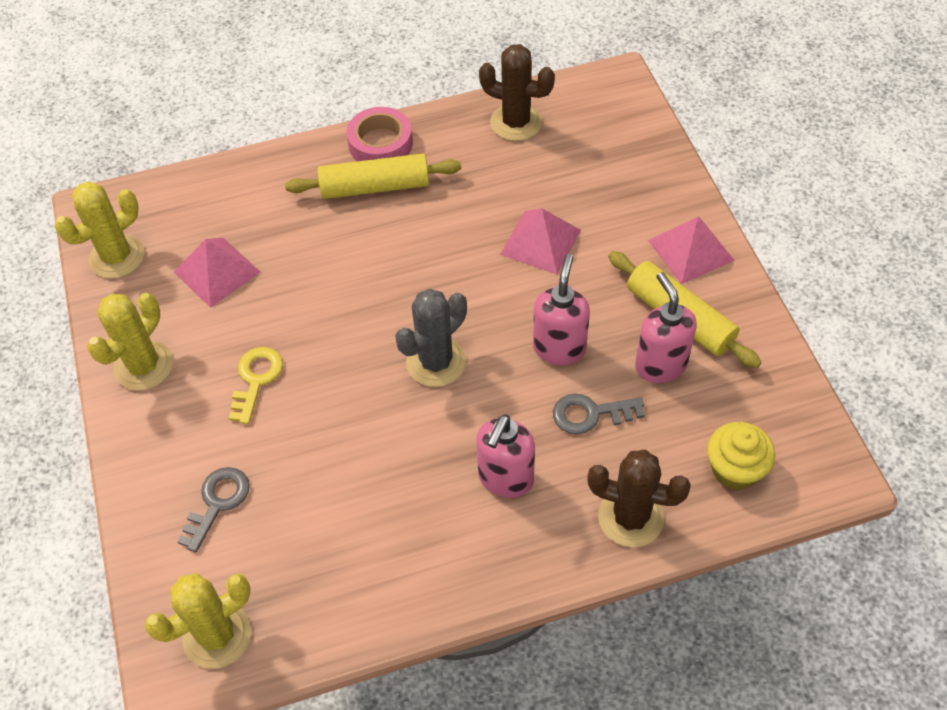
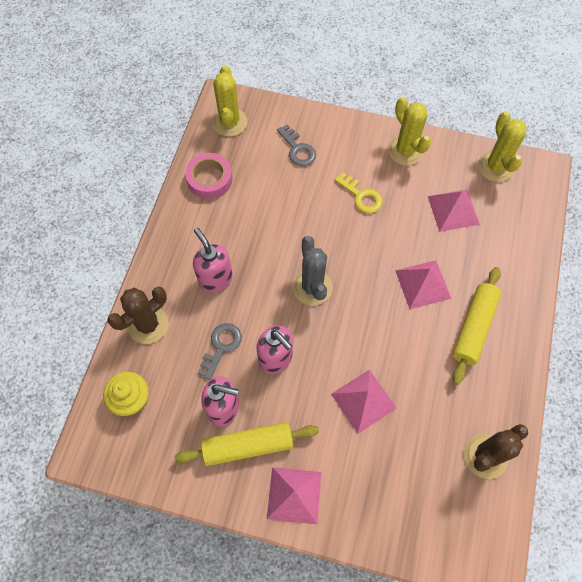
camera: 120 degrees right, 10 degrees up
(350, 255) = (423, 284): none -> pink pyramid
(380, 143) = (514, 352): pink tape -> pink tape (209, 179)

